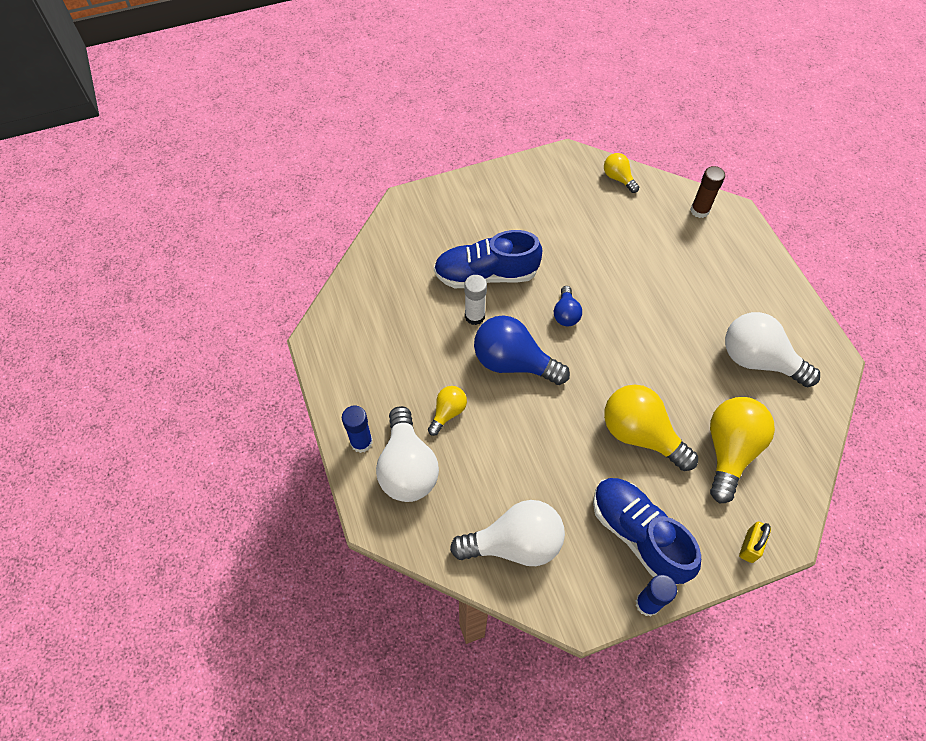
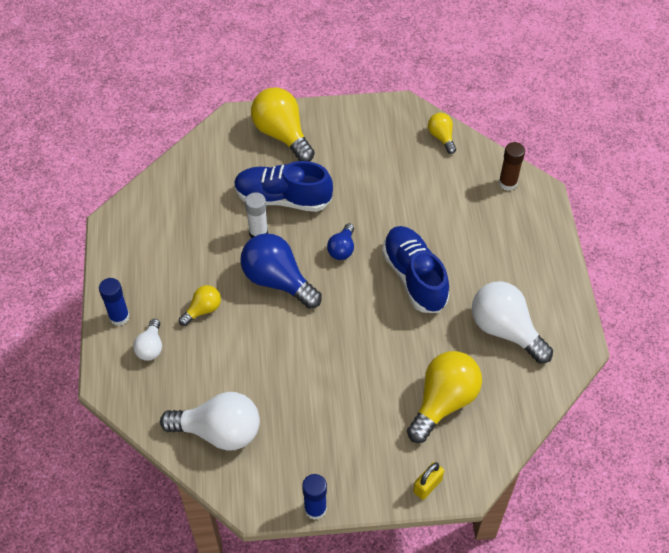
camera: 15 degrees right, 5 degrees down
(407, 467) = (151, 347): white light bulb -> white light bulb, size x0.52
(638, 535) = (331, 451): blue shoe -> blue shoe (414, 277)
(640, 434) = (367, 368): yellow light bulb -> yellow light bulb (282, 134)

